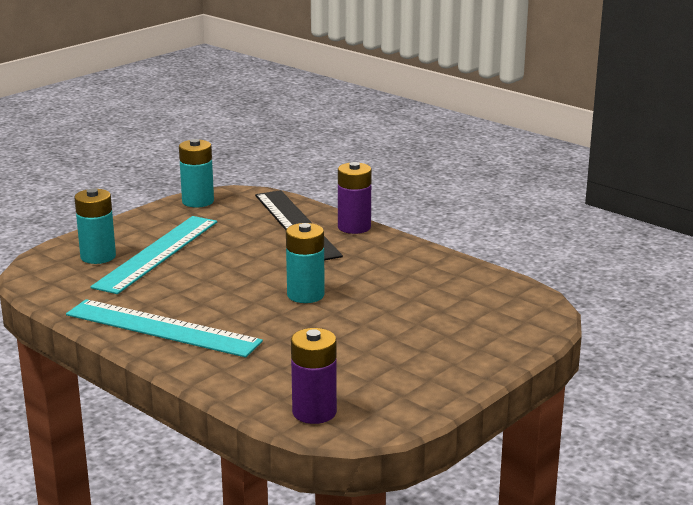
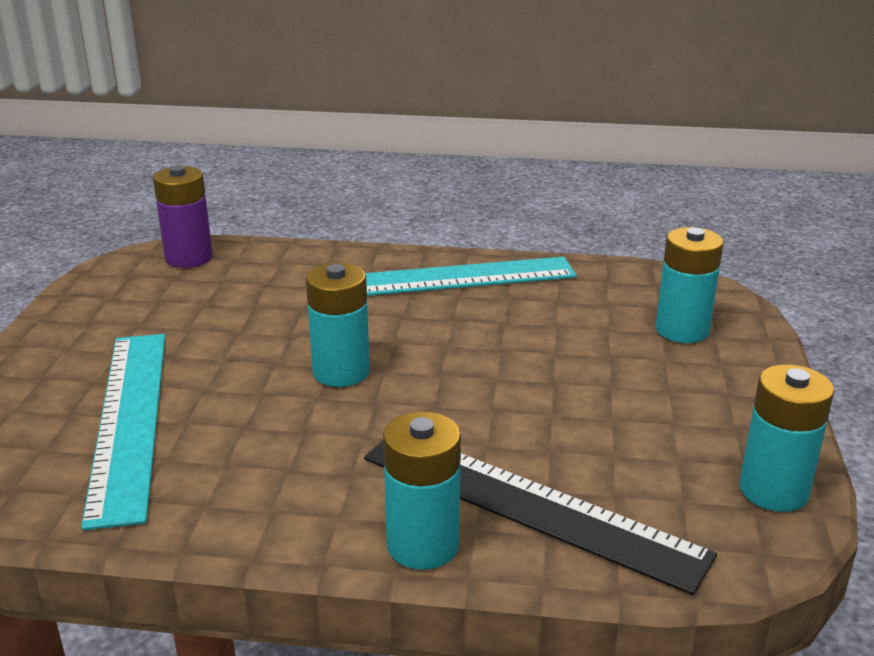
camera: 145 degrees right, 5 degrees up
(157, 253) = (626, 362): turquoise ruler -> turquoise ruler (129, 420)
(354, 227) = (422, 545): purple battery -> turquoise battery

